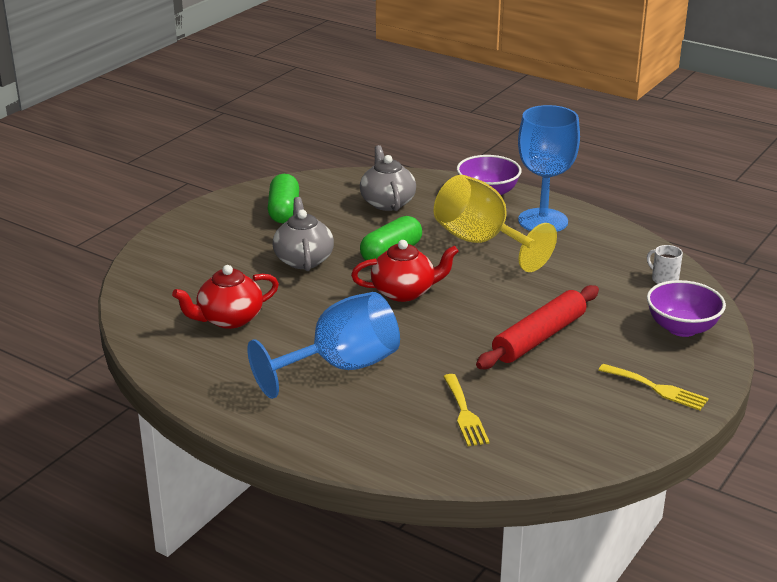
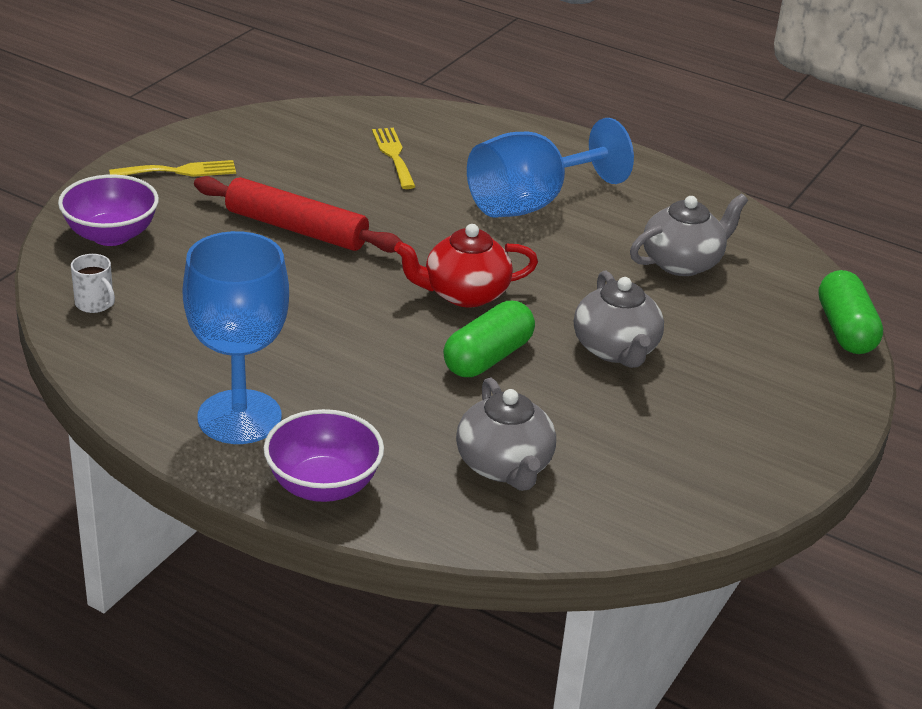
camera: 175 degrees right, 5 degrees up
(229, 319) = (682, 262): red teapot -> grey teapot
(284, 211) = (677, 448): green capsule -> green capsule (845, 330)
(482, 242) = (348, 375): yellow goblet -> none
(539, 337) = (296, 229): red rolling pin -> red rolling pin turned 75 degrees clockwise
(657, 388) = (179, 171): yellow fork -> yellow fork turned 135 degrees clockwise

